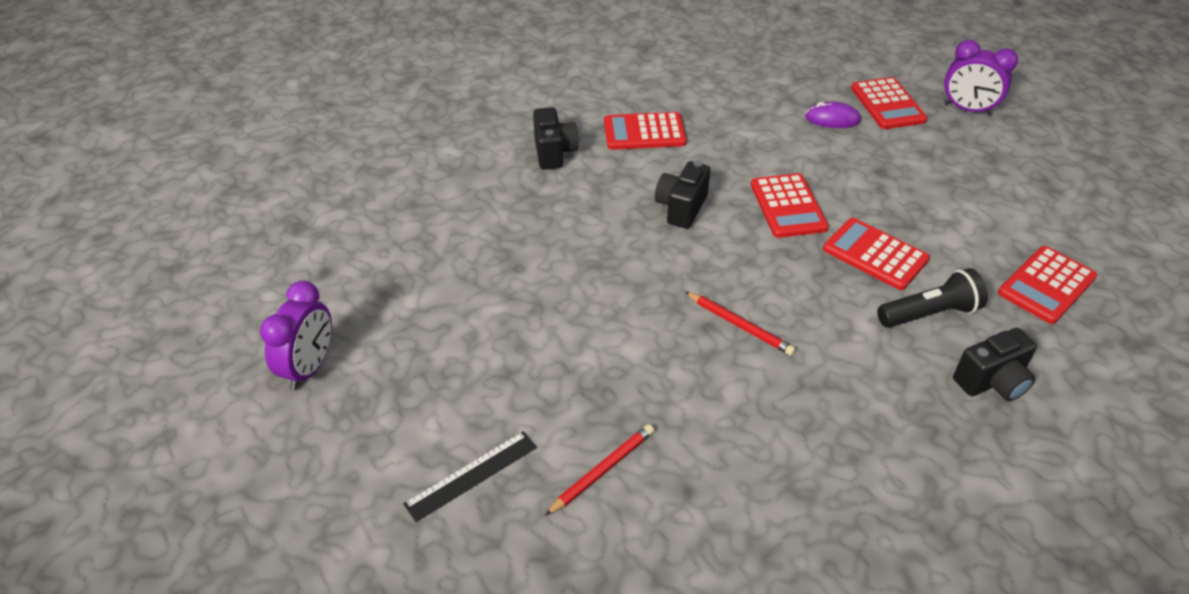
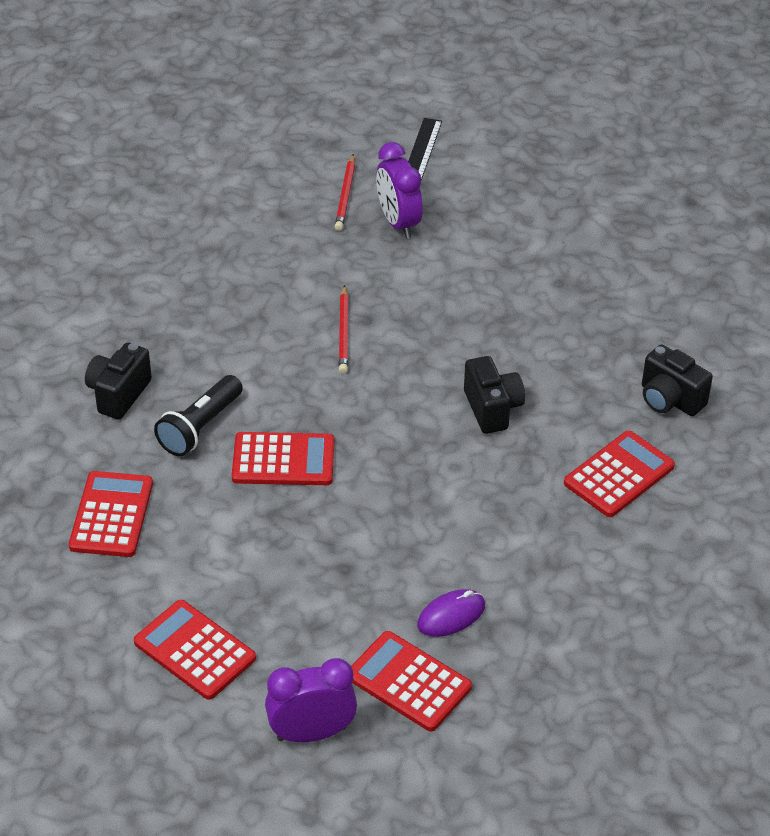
camera: 140 degrees right, 0 degrees up
(309, 367) = (601, 147): purple clock -> purple clock (398, 223)
(739, 325) = (343, 332): red pencil -> red pencil turned 90 degrees counterclockwise
(788, 206) = (400, 467): red calculator -> red calculator (194, 650)

